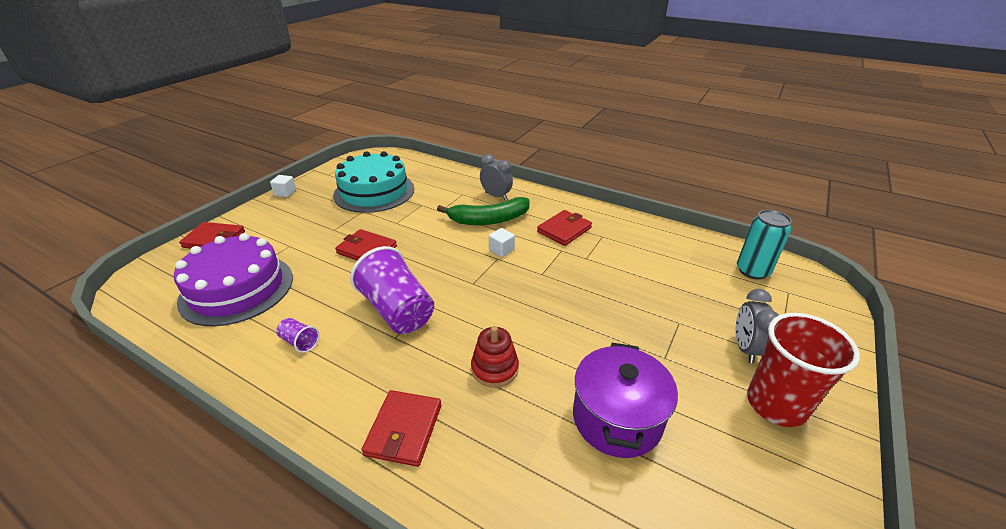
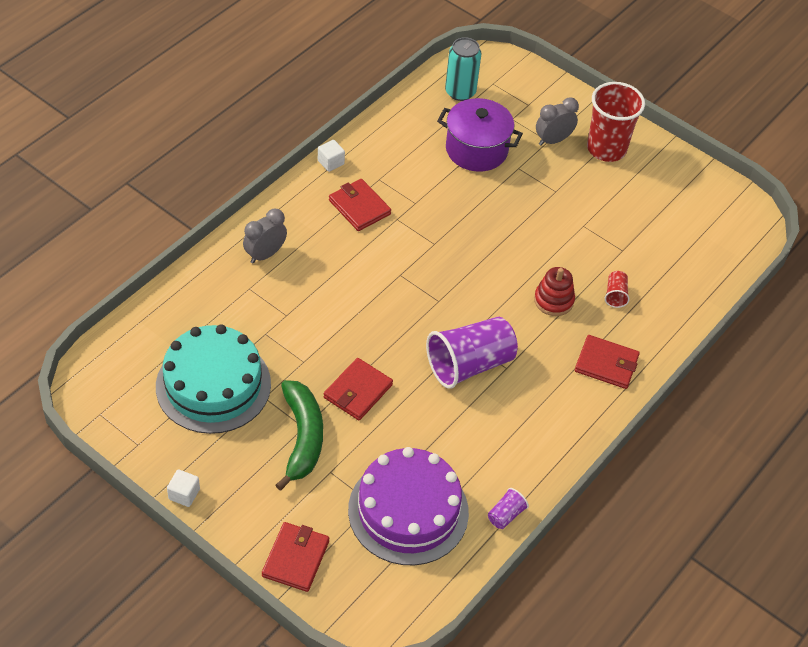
camera: 85 degrees left, 15 degrees up
(299, 342) = (502, 442): purple cup -> purple cup (506, 515)
(489, 220) = (321, 270): green banana -> green banana (302, 437)
(501, 250) = (386, 268): white cube -> white cube (331, 162)
(520, 432) = (615, 295): none -> red cup
(616, 418) = (609, 238): purple pot -> purple pot (476, 150)
(745, 348) = (553, 140): grey clock -> grey clock turned 135 degrees clockwise

